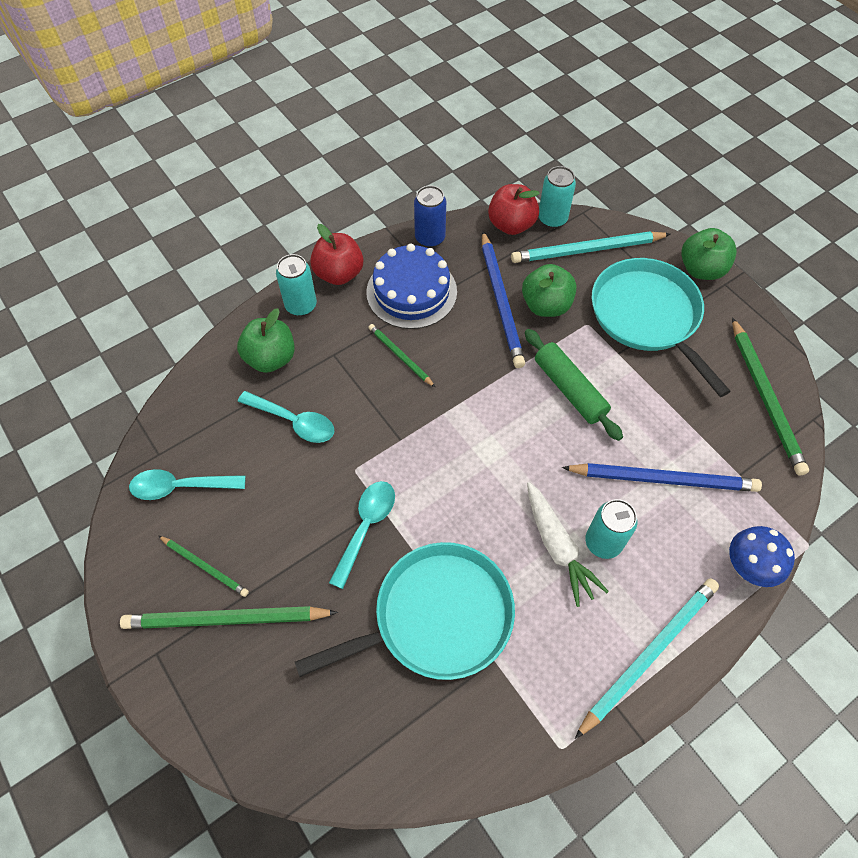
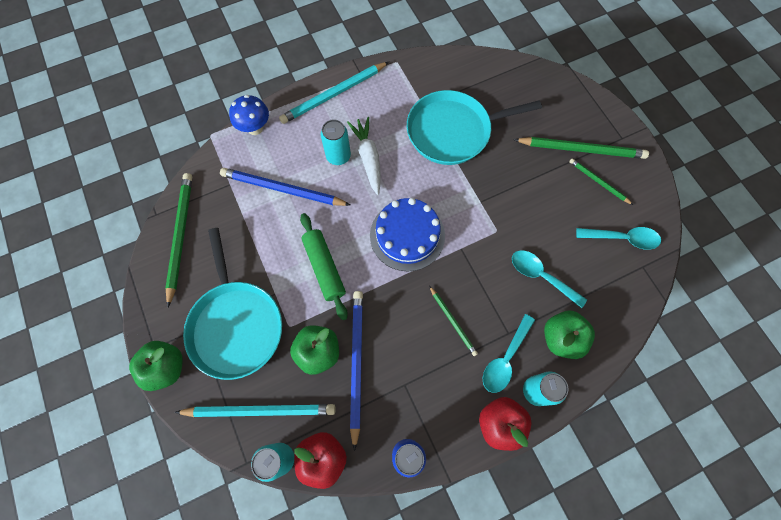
camera: 170 degrees left, 10 degrees up
(366, 527) = (491, 190): turquoise spoon -> turquoise spoon (505, 359)
(411, 292) = (434, 389): blue cake -> blue cake (407, 235)

